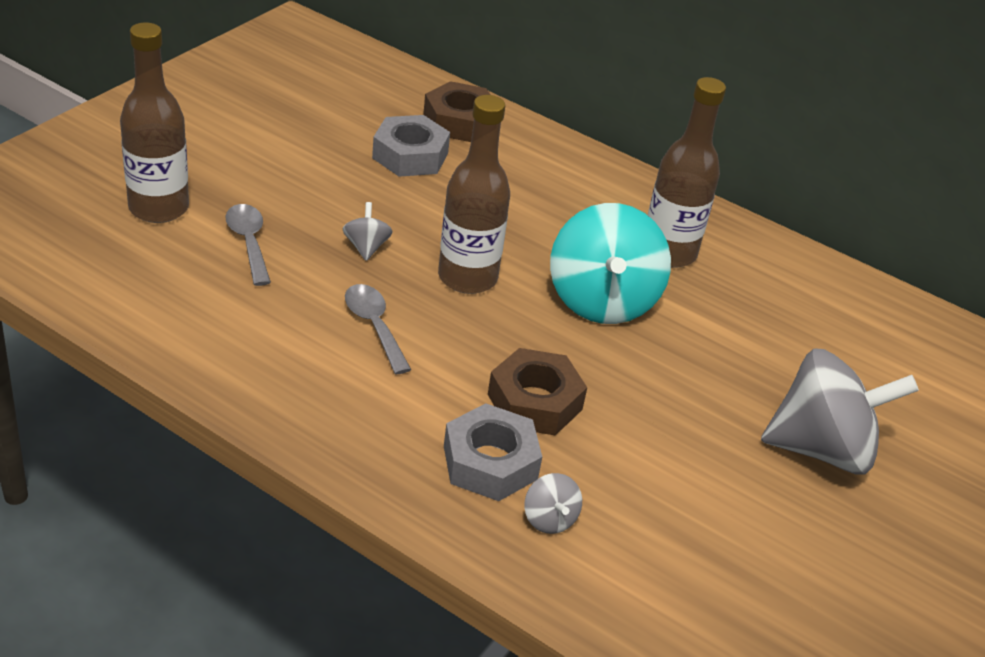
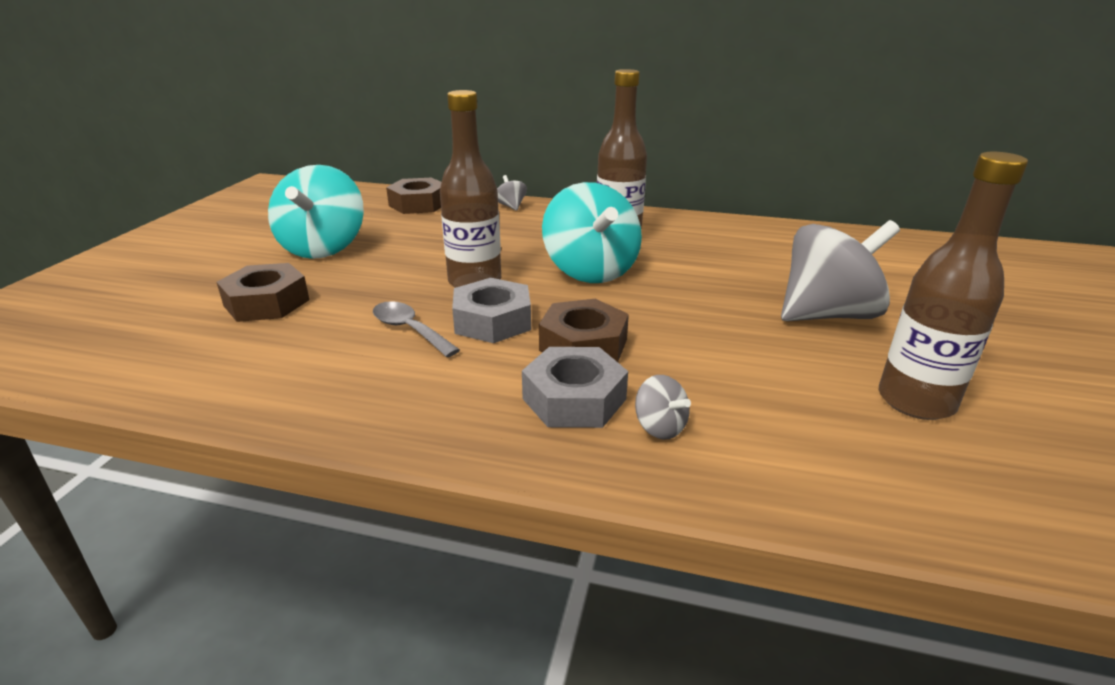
camera: 15 degrees left, 10 degrees down
(159, 208) = (169, 299): brown bottle -> brown bottle (915, 401)
(249, 243) = (267, 303): grey spoon -> brown nut
(327, 172) = (323, 248): none -> turquoise spinning top
(366, 247) = (378, 283): grey spinning top -> grey spinning top (511, 206)
(410, 155) = (389, 227): grey nut -> grey nut (492, 321)

